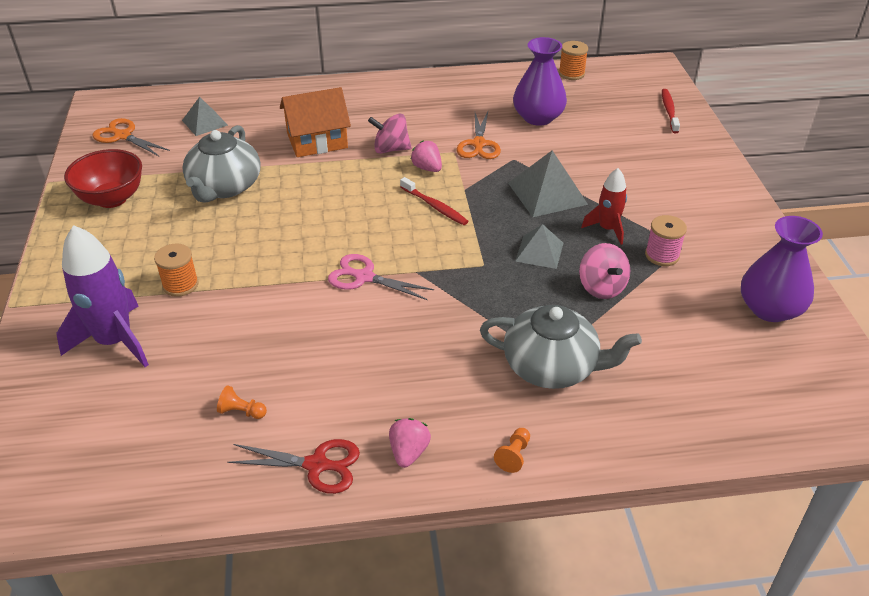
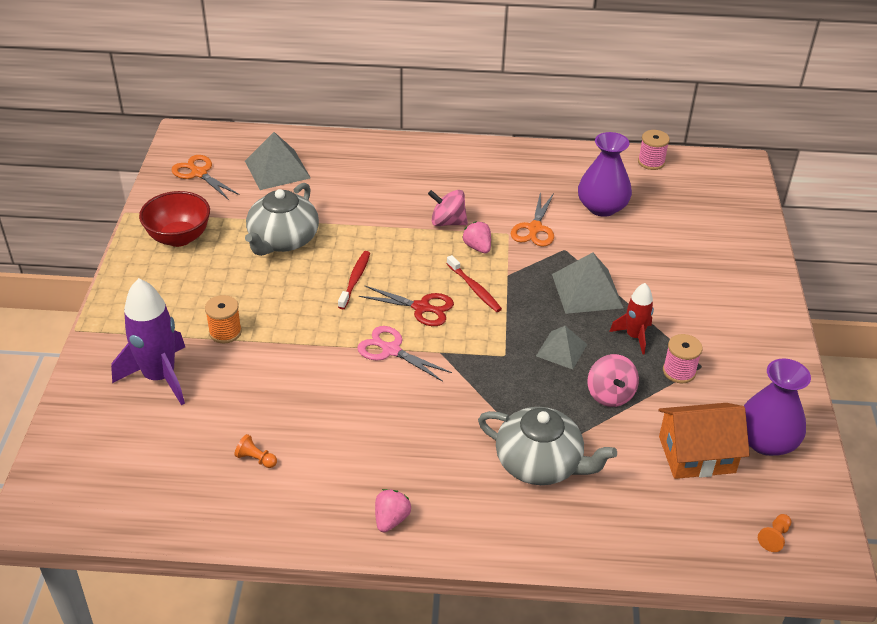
camera: 10 degrees right, 0 degrees up
(205, 122) = (277, 169): grey pyramid -> grey pyramid, size x1.57
(317, 141) = (379, 203): orange house -> orange house (696, 454)
(317, 465) = (310, 517): red scissors -> red scissors (422, 308)
(514, 455) = (482, 538): orange pawn -> orange pawn (774, 537)
(571, 74) = (651, 162): orange spool -> pink spool
(669, 111) = (738, 218): red toothbrush -> red toothbrush (355, 279)

